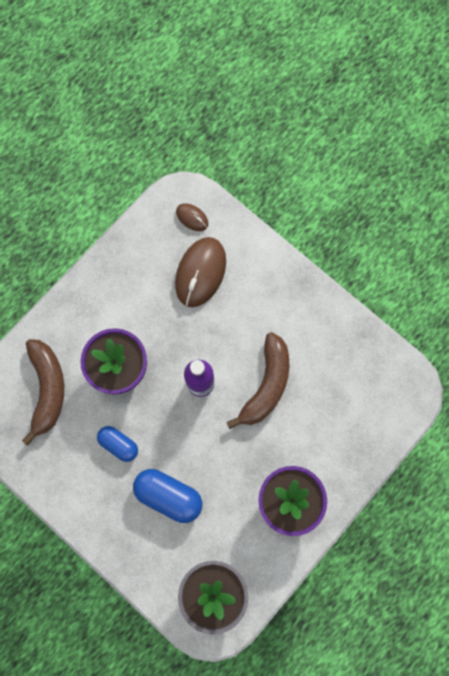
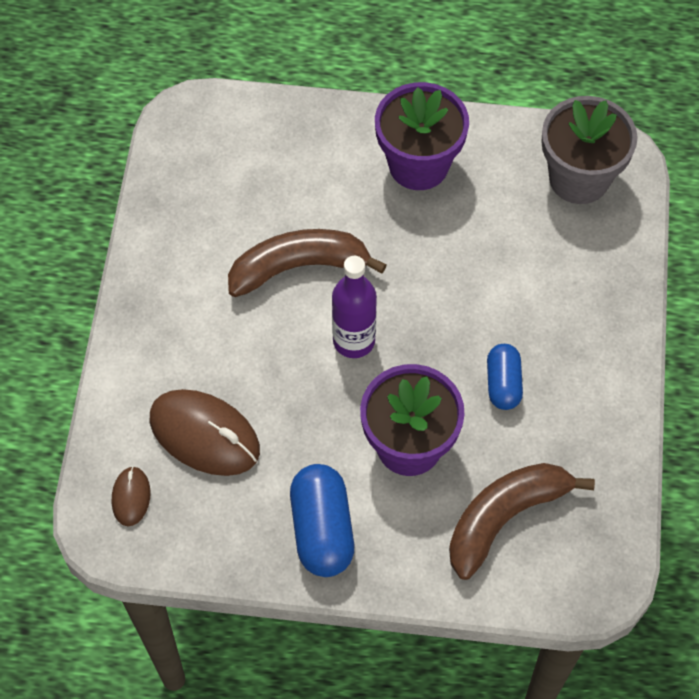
camera: 125 degrees left, 15 degrees down
(168, 495) = (516, 289): blue capsule -> blue capsule (322, 529)
(200, 273) = (204, 435): brown mouse -> brown mouse turned 45 degrees clockwise

